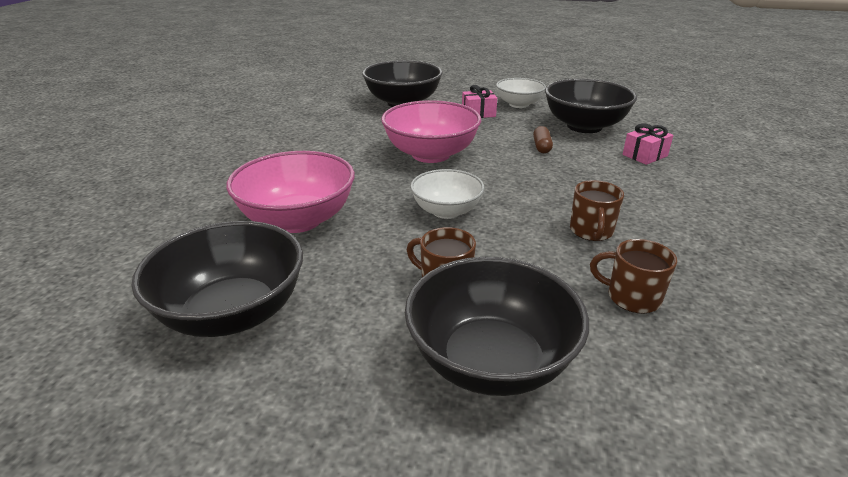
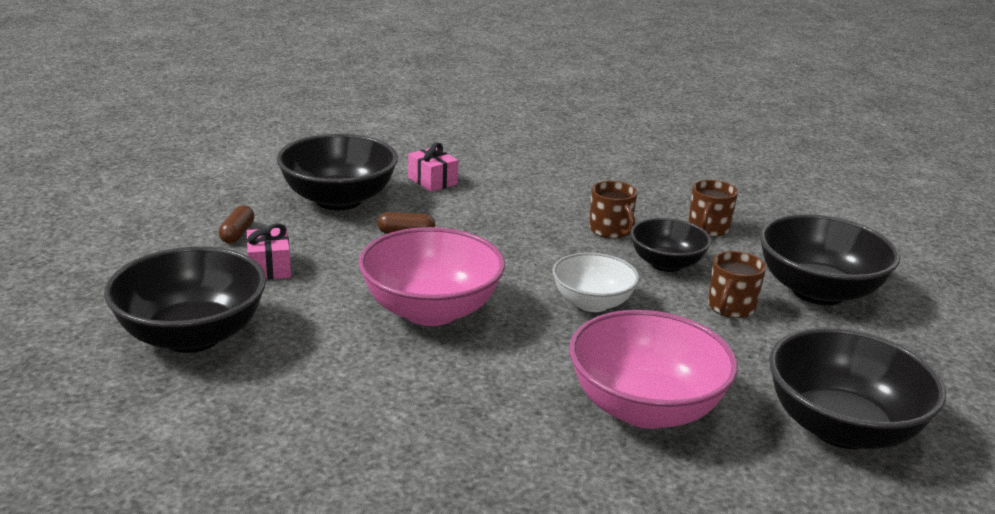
camera: 95 degrees left, 5 degrees down
(519, 104) = (237, 233): white bowl -> brown capsule
(529, 256) = (666, 264): none -> black bowl
(591, 231) = (611, 230): brown mug -> brown mug turned 60 degrees clockwise

